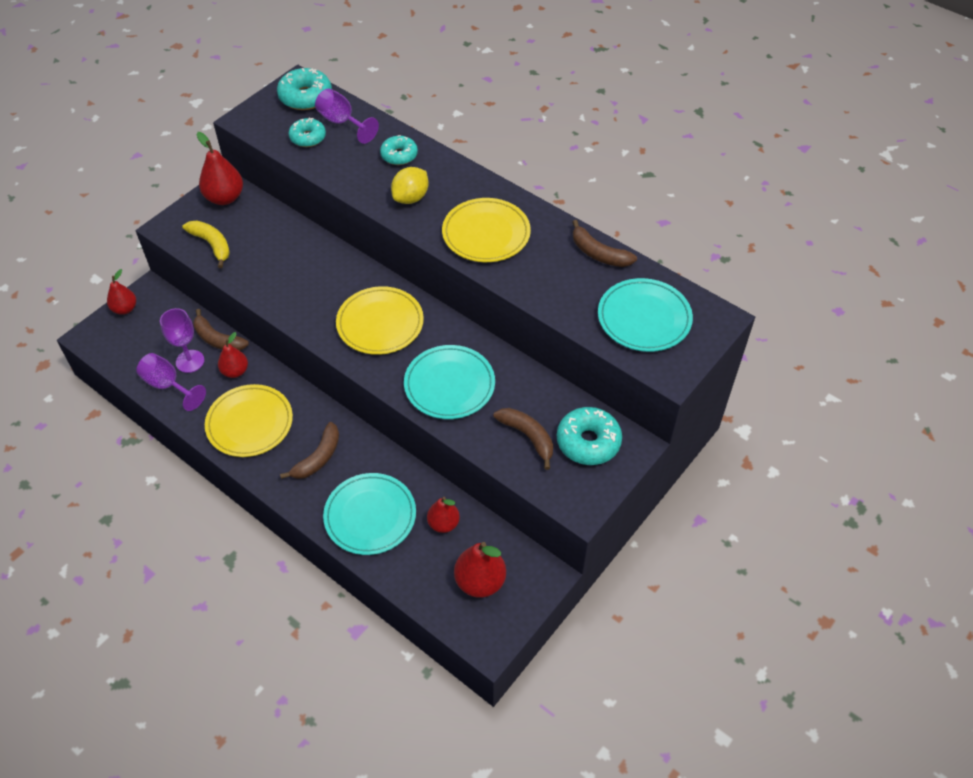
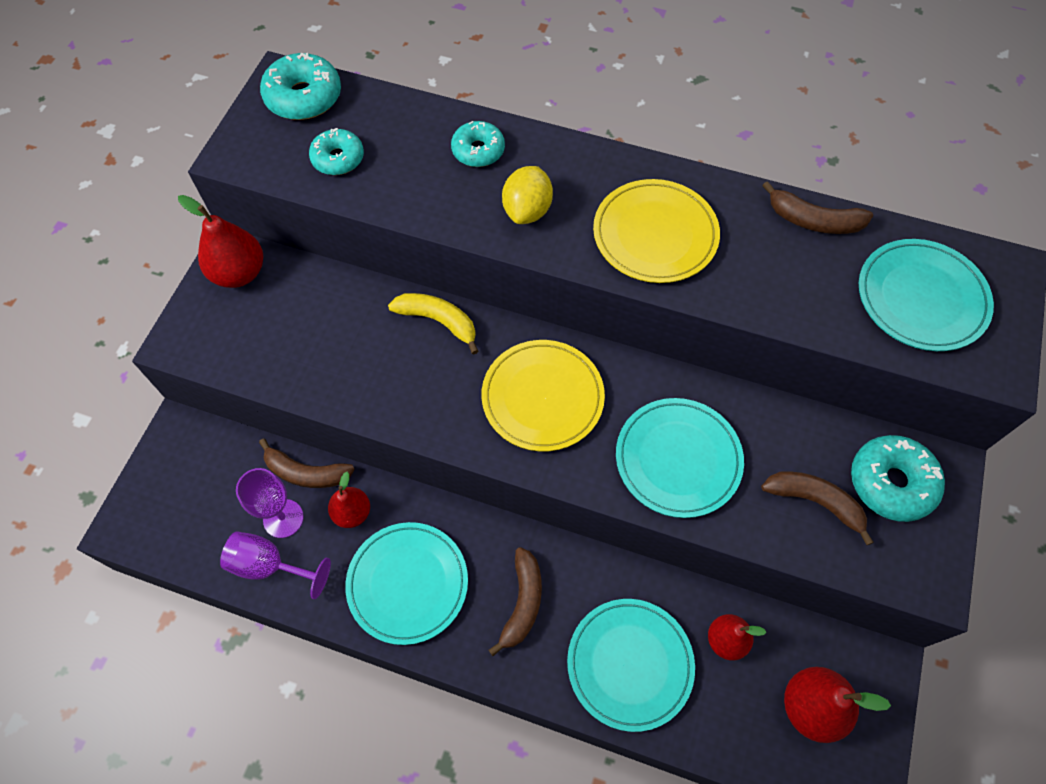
camera: 20 degrees left, 10 degrees up
(125, 309) = (155, 469): red pear -> none
(212, 245) = (254, 350): yellow banana -> yellow banana (438, 321)
(249, 423) = (407, 583): yellow plate -> turquoise plate
(342, 122) = (374, 122): purple goblet -> none

